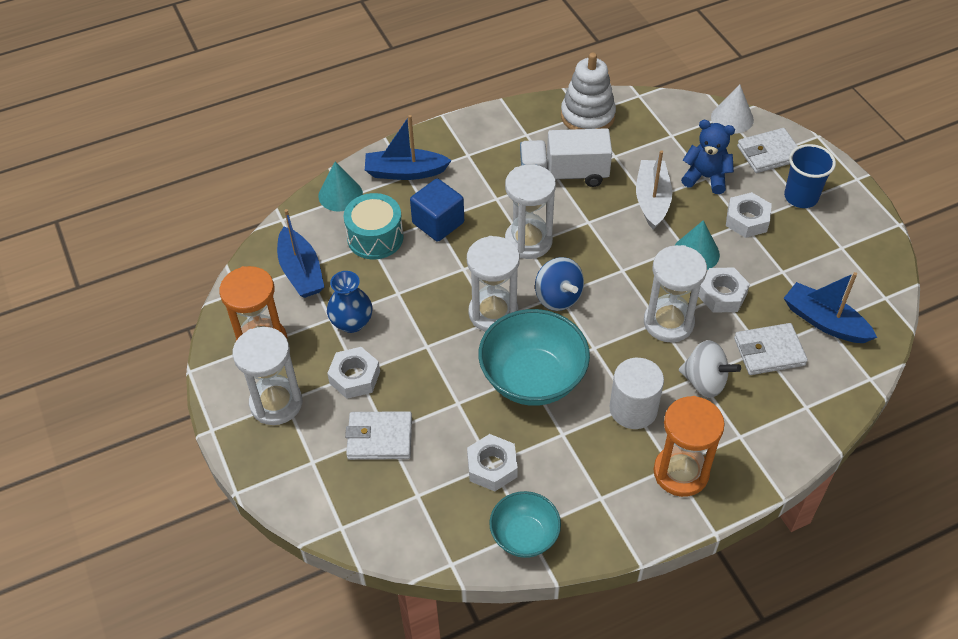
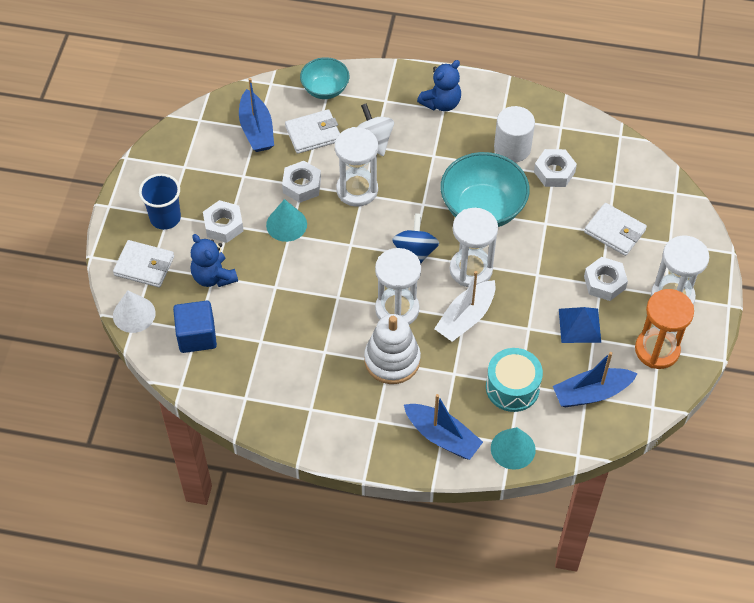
camera: 145 degrees left, 5 degrees up
(301, 271) = (591, 393): blue boat -> blue boat turned 120 degrees counterclockwise
(352, 322) = (579, 325): blue vase -> blue pyramid
(438, 223) = (453, 369): blue cube -> blue cube (197, 336)
(524, 536) = (565, 125): turquoise bowl -> turquoise bowl (325, 89)
(564, 174) = (317, 350): white truck -> none
(587, 116) = (243, 394): white stacking toy -> white stacking toy (392, 360)
(633, 409) = (435, 152): white cylinder -> white cylinder (512, 148)
(652, 200) = (273, 284): white boat -> white boat (466, 318)
(681, 472) = (441, 103): orange hourglass -> blue teddy bear
(769, 352) = (313, 134): white wallet -> white wallet turned 45 degrees counterclockwise

